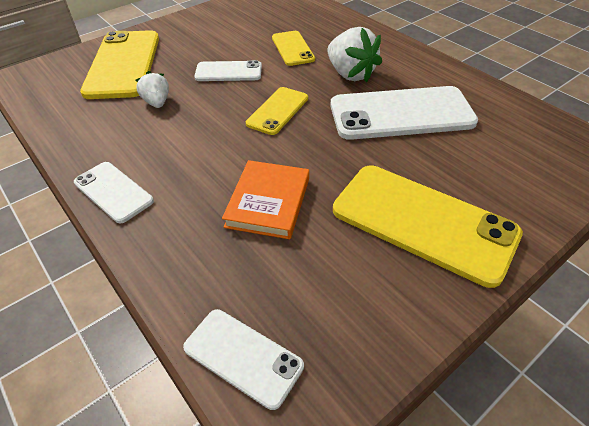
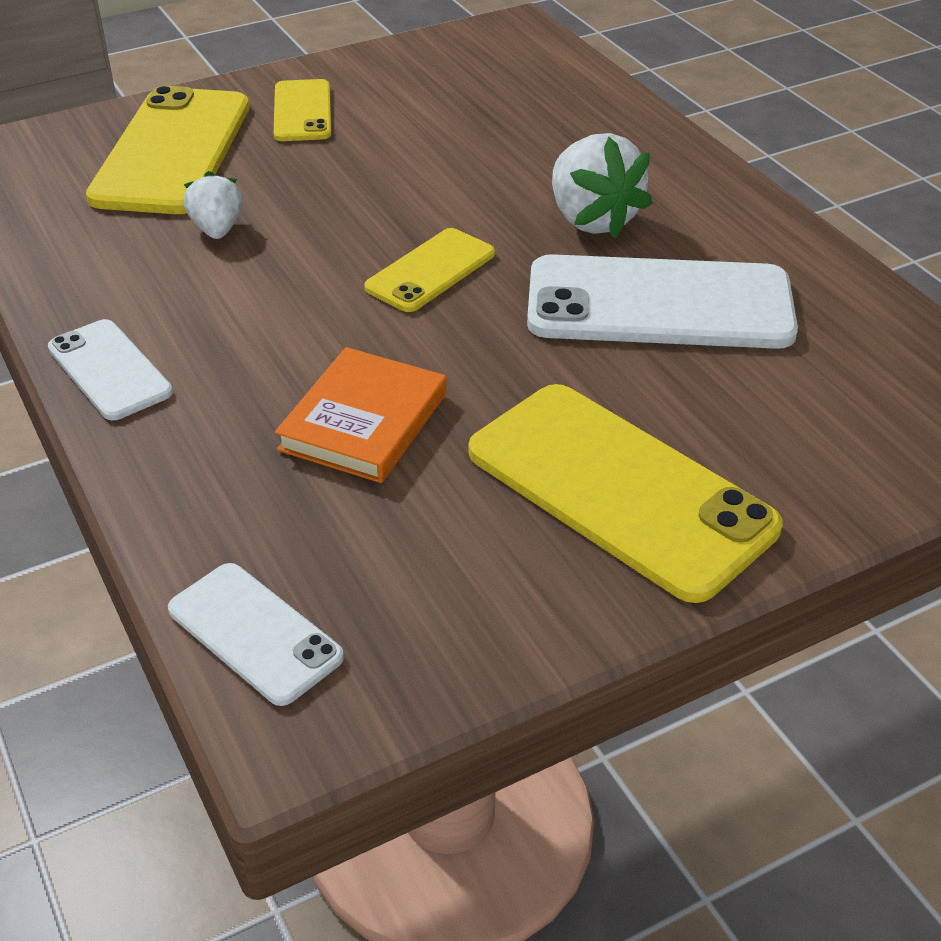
camera: 10 degrees right, 5 degrees down
(228, 72) = (362, 188): white phone -> none
(292, 48) = (498, 157): yellow phone -> yellow phone (302, 111)

